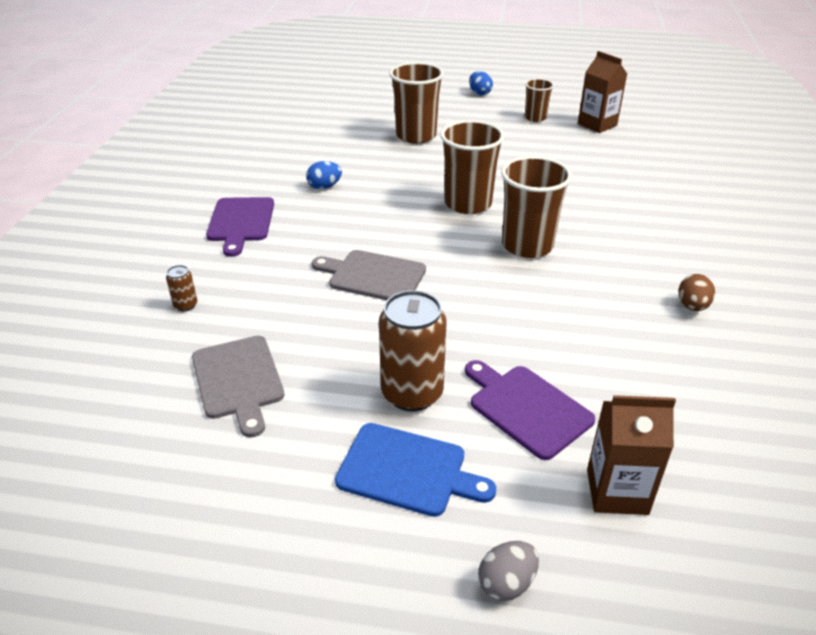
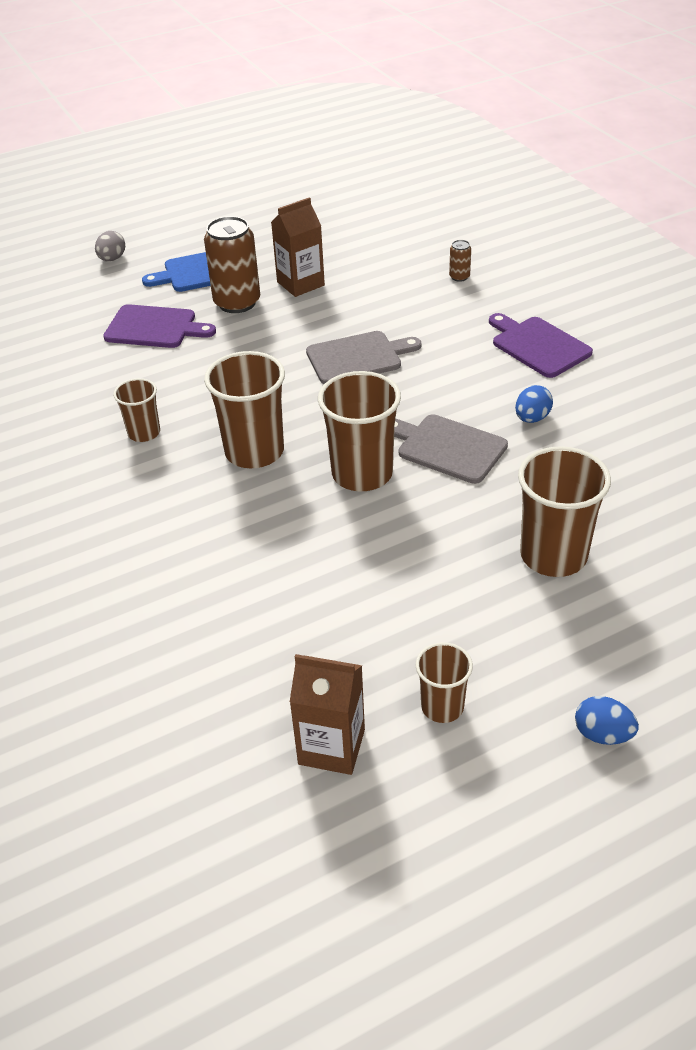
camera: 145 degrees right, 5 degrees up
(238, 380) = (353, 261): grey cutting board -> grey cutting board (447, 447)
(606, 297) = (144, 433): none -> brown cup
(617, 491) = (72, 313): brown carton -> brown carton (300, 284)
(692, 306) = (61, 460): brown egg -> none

